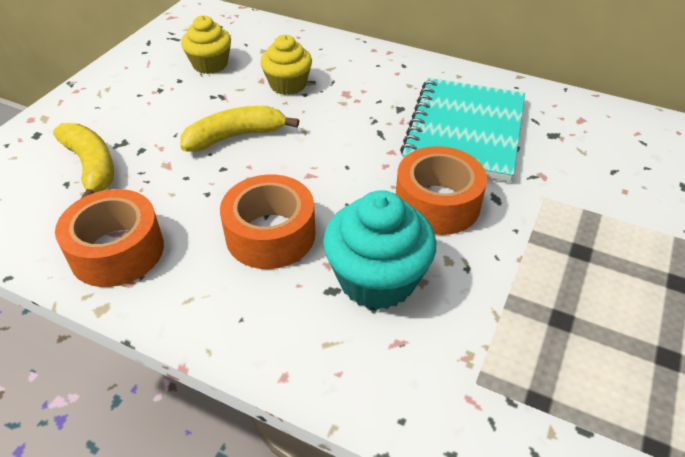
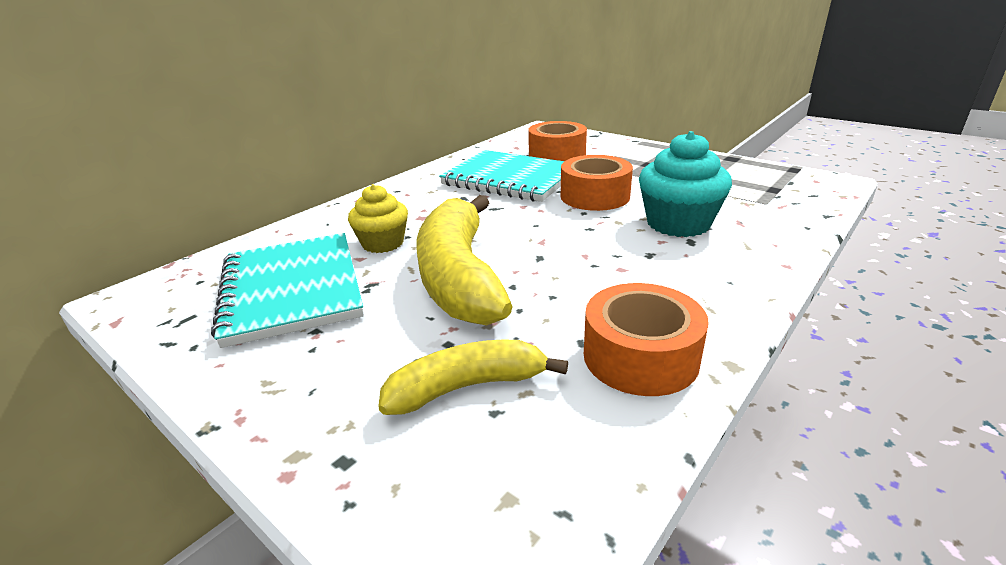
camera: 75 degrees left, 15 degrees down
(210, 64) = (291, 289): yellow cupcake -> turquoise notebook
(235, 136) = (459, 276): yellow banana -> yellow banana, size x1.72
(270, 234) = (622, 263): orange tape -> orange tape (557, 154)

